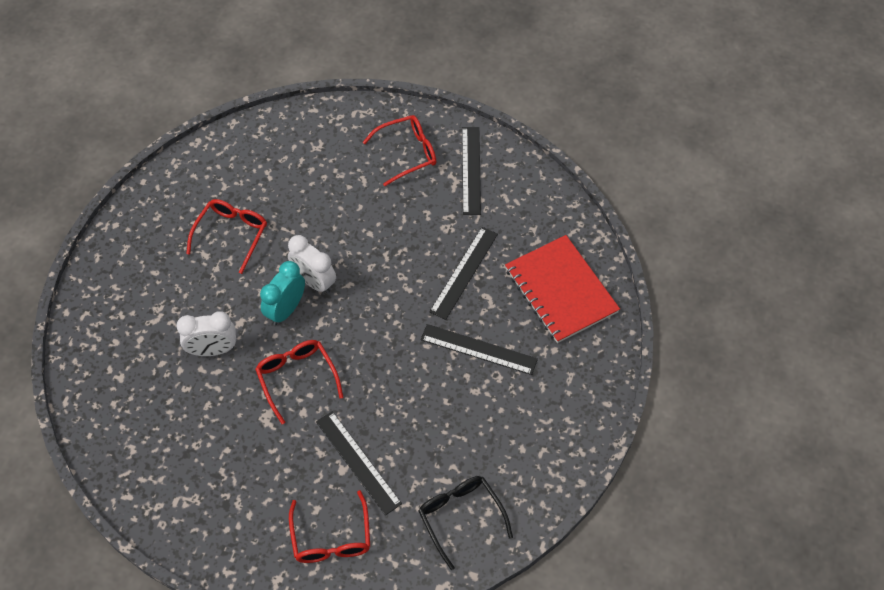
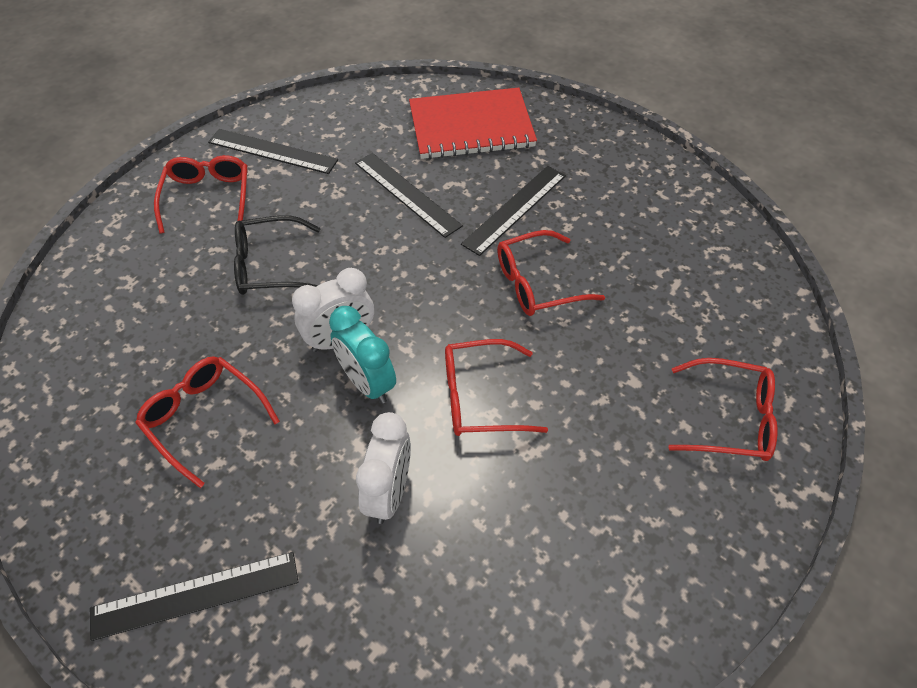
camera: 70 degrees left, 5 degrees down
(358, 462) = (628, 361): black ruler -> black ruler (195, 595)
(408, 385) = (537, 283): none -> red glasses
(460, 517) = (727, 282): black glasses -> black glasses (269, 266)

